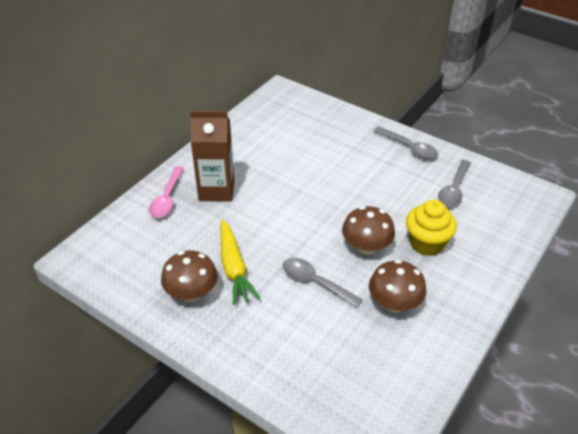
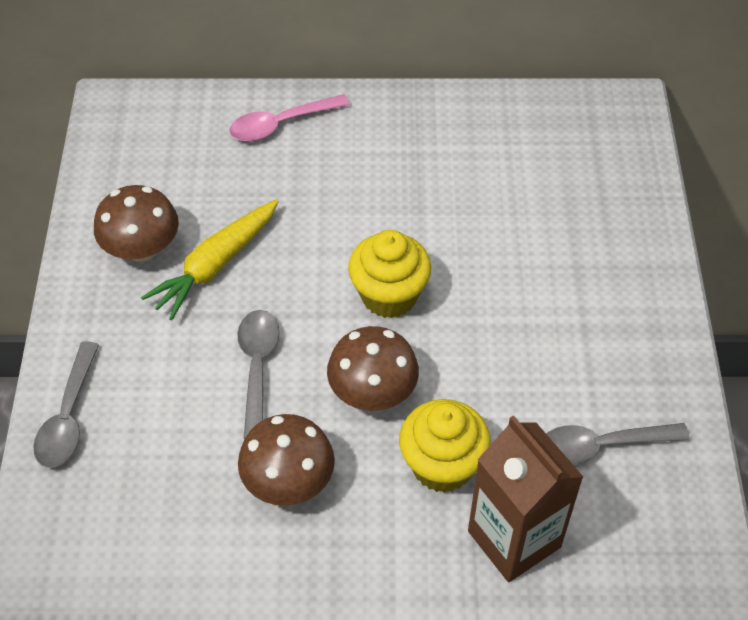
camera: 55 degrees right, 10 degrees up
(216, 190) = (340, 163): brown carton -> brown carton (514, 539)
(315, 213) = (389, 295): none -> yellow cupcake
(409, 147) = (649, 336): grey spoon -> grey spoon (68, 416)

